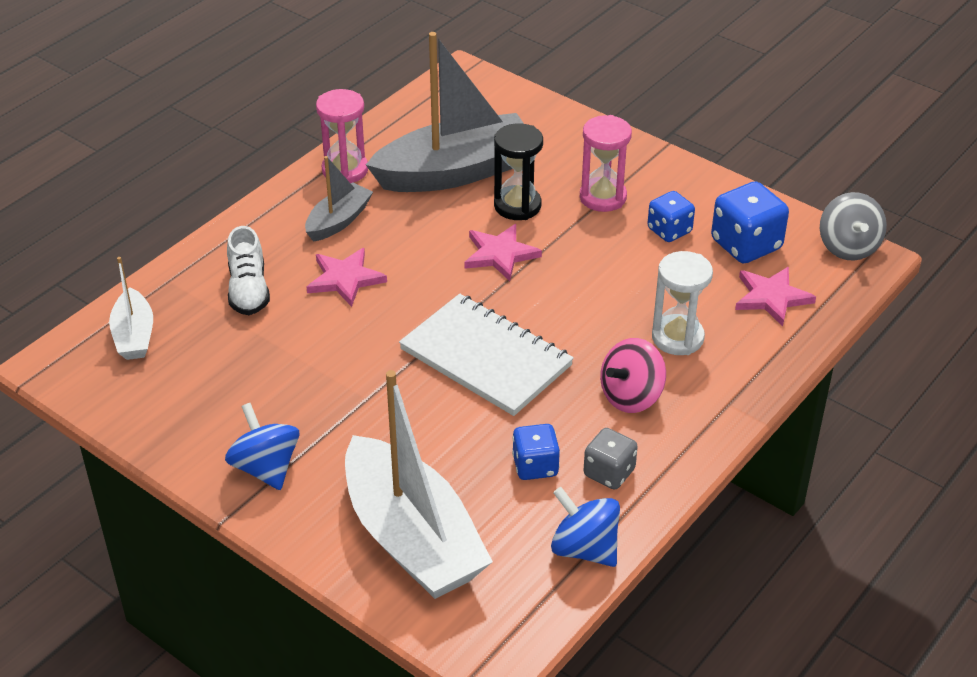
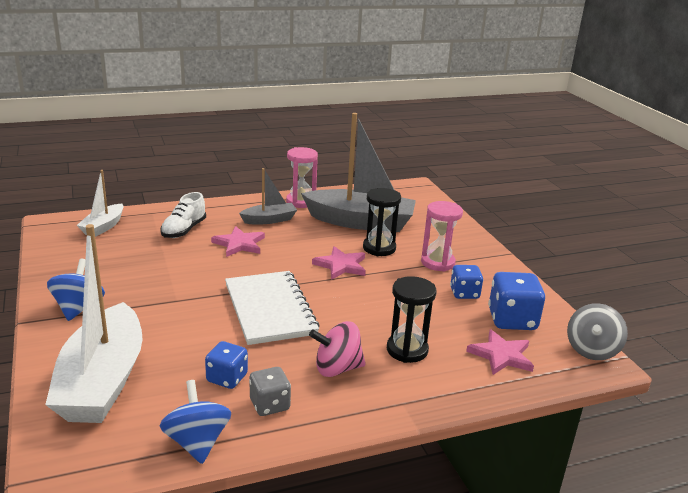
camera: 30 degrees right, 15 degrees down
(677, 338) = (407, 350): white hourglass -> black hourglass

